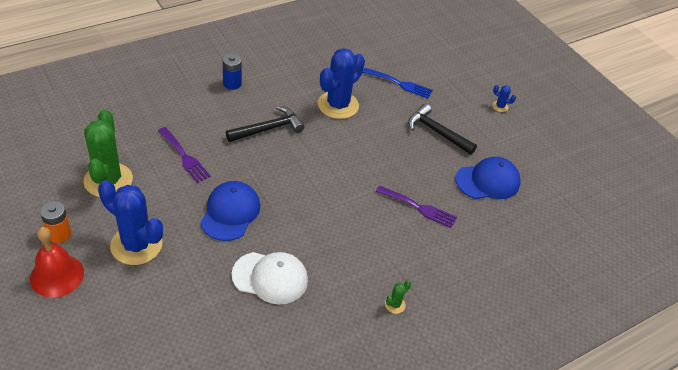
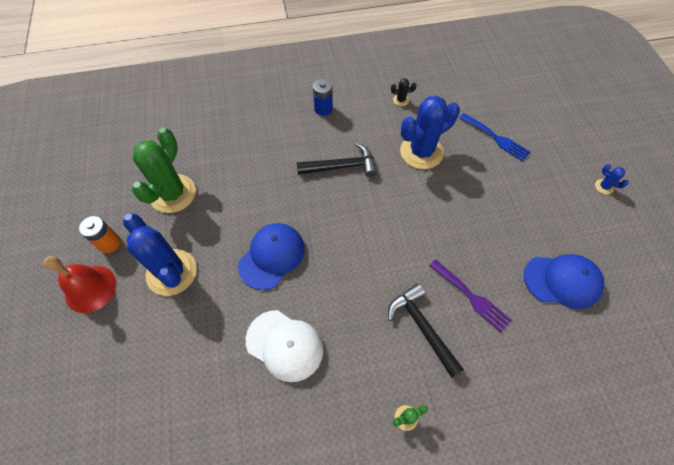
camera: 25 degrees right, 15 degrees up
(184, 157) = (250, 182): purple fork -> none
(304, 65) = (401, 100): none -> black cactus
(437, 132) = (520, 205): black hammer -> black hammer (422, 327)

